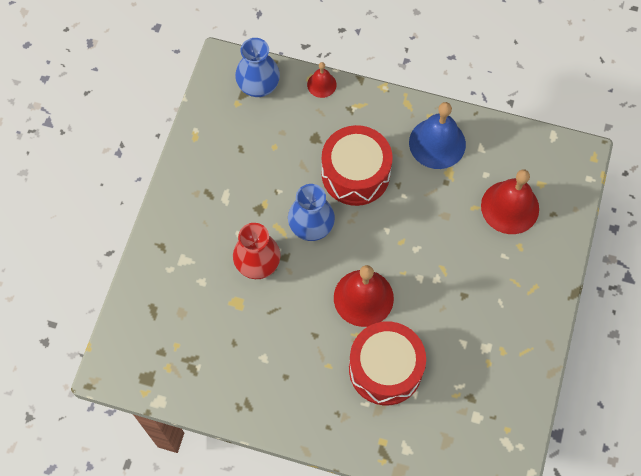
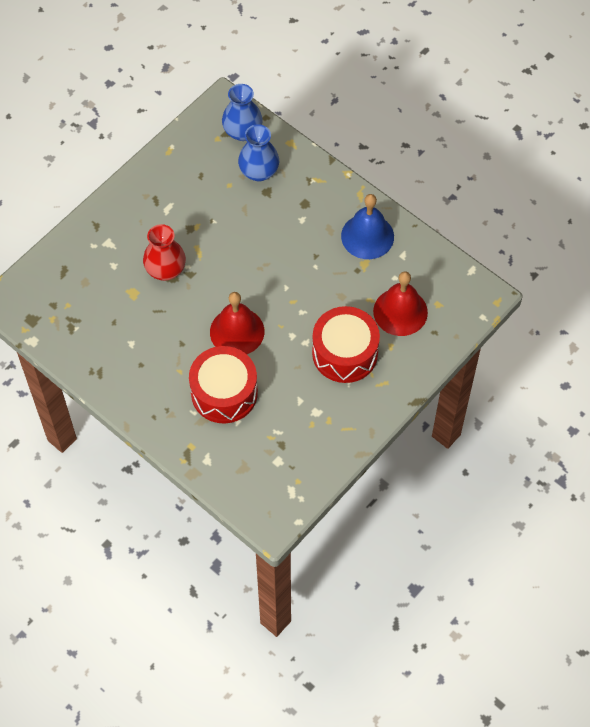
camera: 25 degrees right, 5 degrees down
(311, 226) = (225, 259): blue vase -> blue vase (259, 172)
(321, 84) = (296, 151): red bell -> none
(355, 174) = (284, 233): red drum -> red drum (345, 353)

